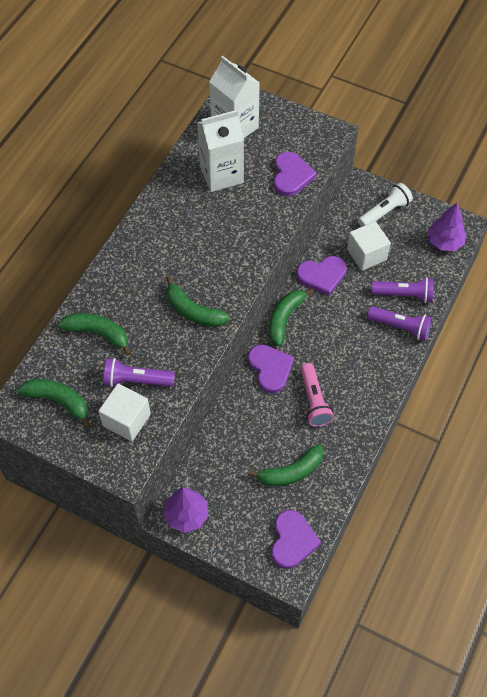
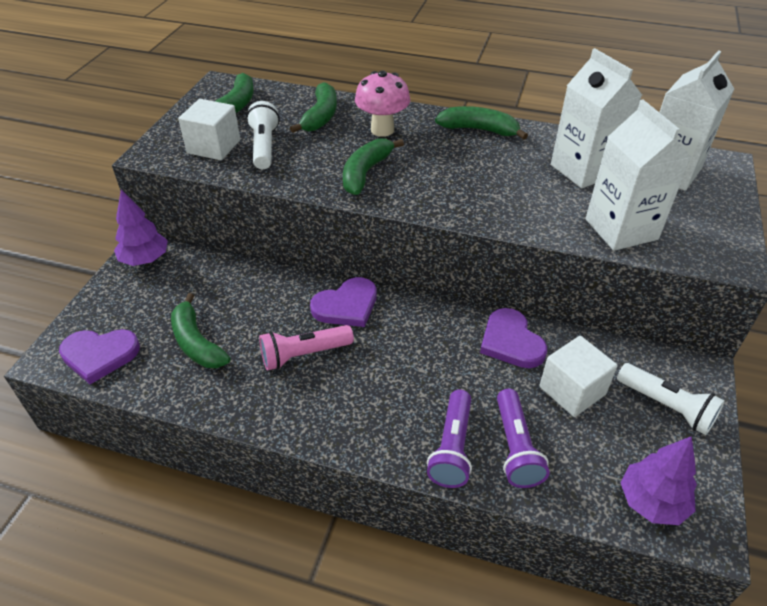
camera: 80 degrees right, 15 degrees down
(133, 290) = (382, 130): none -> pink mushroom
(136, 380) = (264, 146): purple flashlight -> white flashlight
(284, 318) = (426, 310): green banana -> green banana (479, 130)
(291, 176) = (621, 229): purple heart -> white carton

